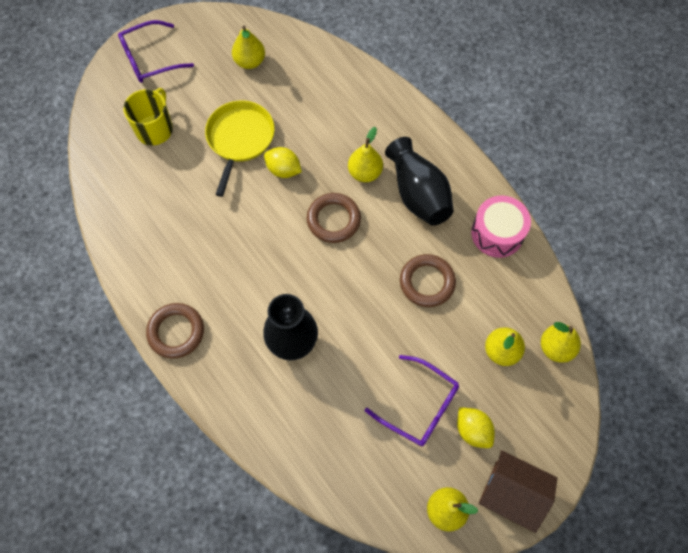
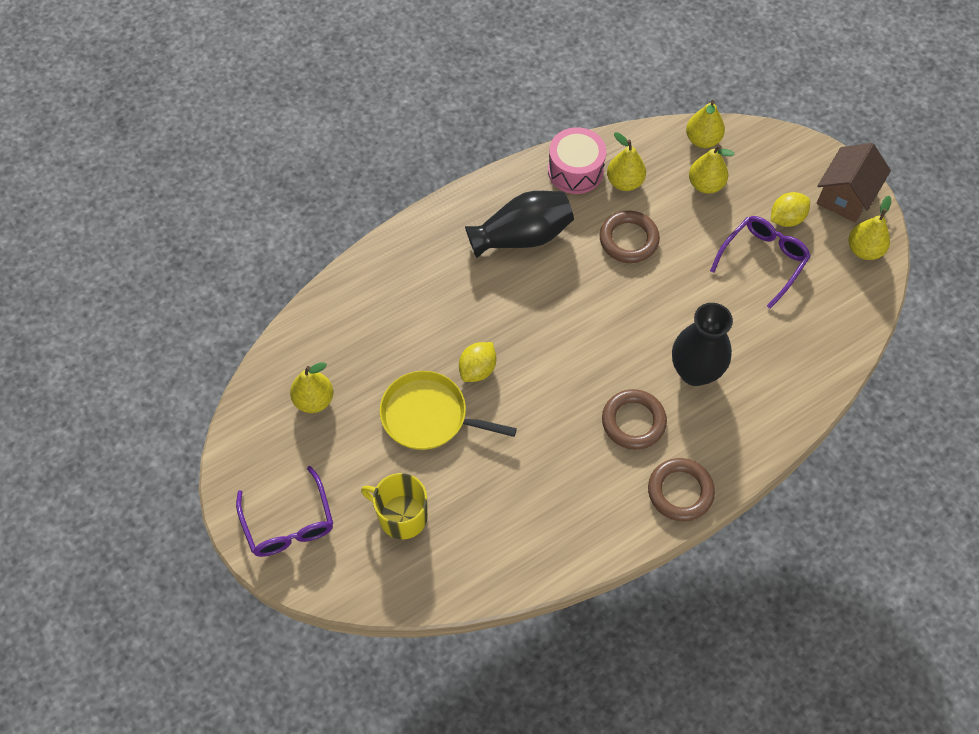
camera: 85 degrees left, 5 degrees down
(333, 220) = (548, 322): brown ring -> brown ring (633, 421)
(365, 173) = (490, 286): yellow pear -> yellow pear (624, 182)

